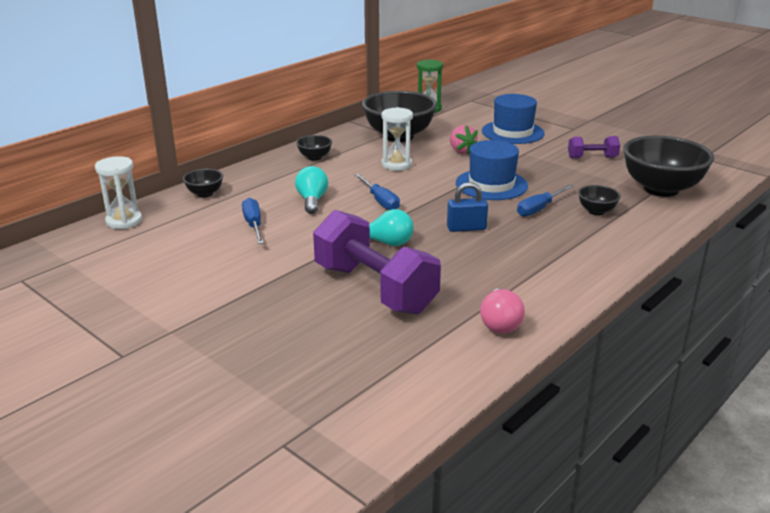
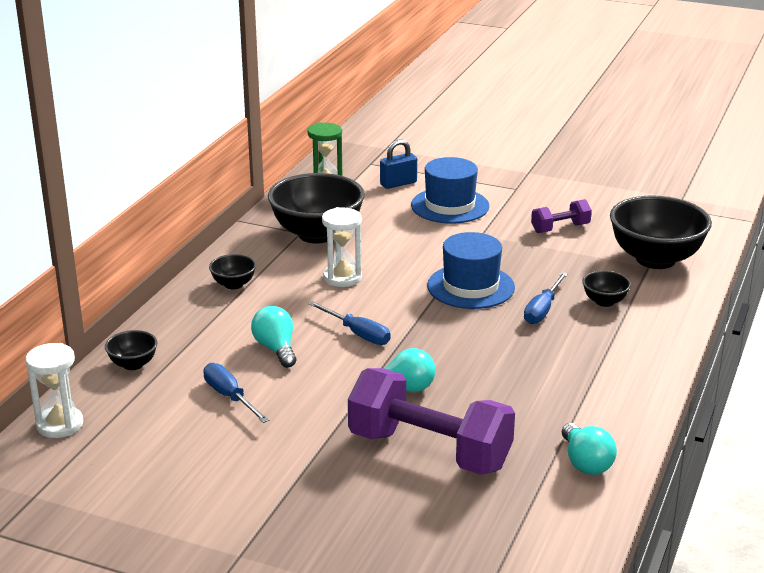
camera: 20 degrees left, 0 degrees up
(461, 151) = (407, 244): pink strawberry -> none
(466, 228) = (479, 352): blue padlock -> blue padlock (398, 183)
(500, 323) = (585, 463): pink light bulb -> turquoise light bulb

